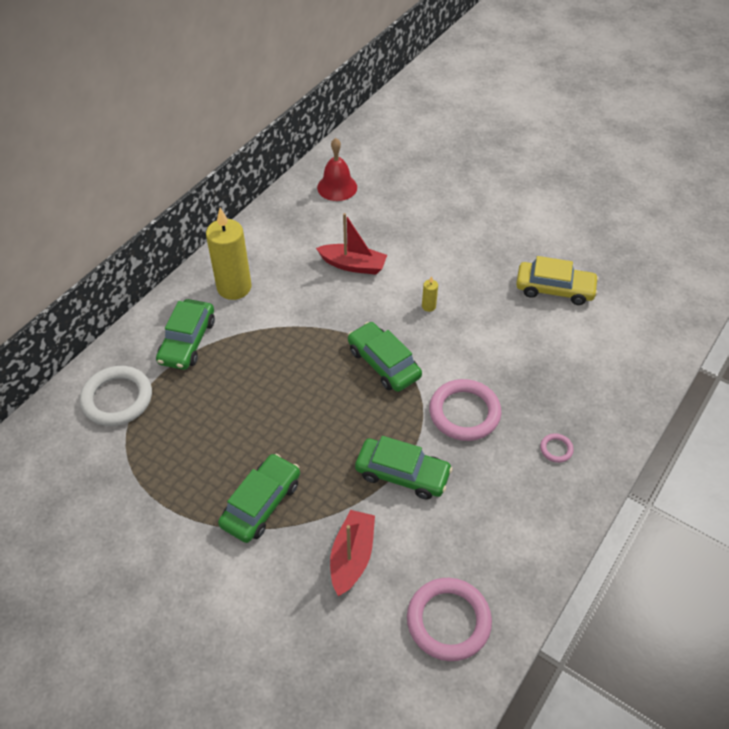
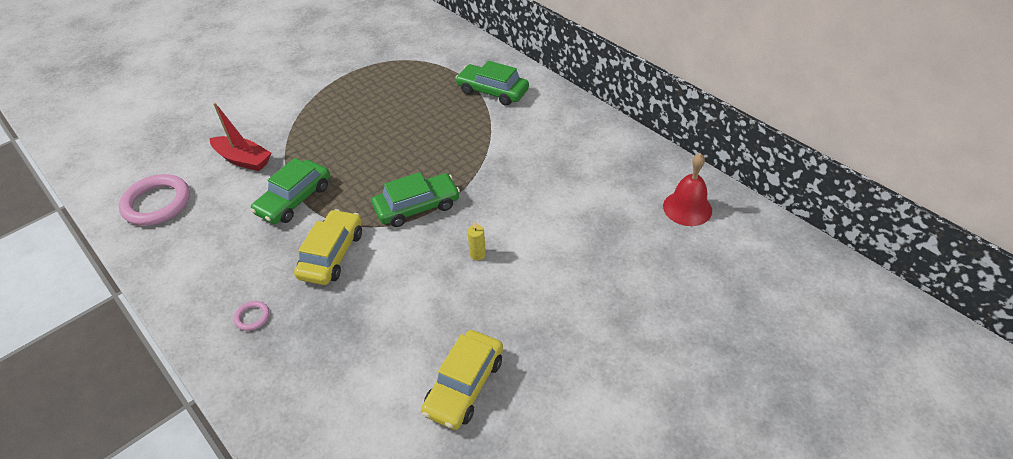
camera: 105 degrees right, 5 degrees down
(117, 399) = (448, 56): white ring -> none
(234, 287) = (547, 120): yellow candle -> none
(261, 503) = (317, 119): green car -> none
(353, 265) = (556, 204): red boat -> none
(464, 413) = (332, 254): pink ring -> yellow car

